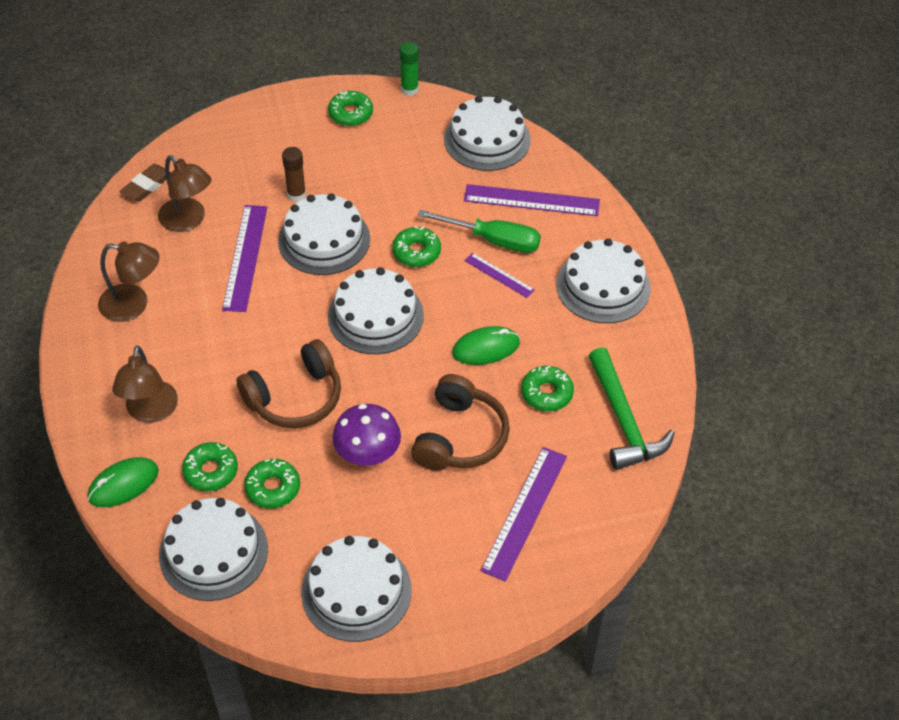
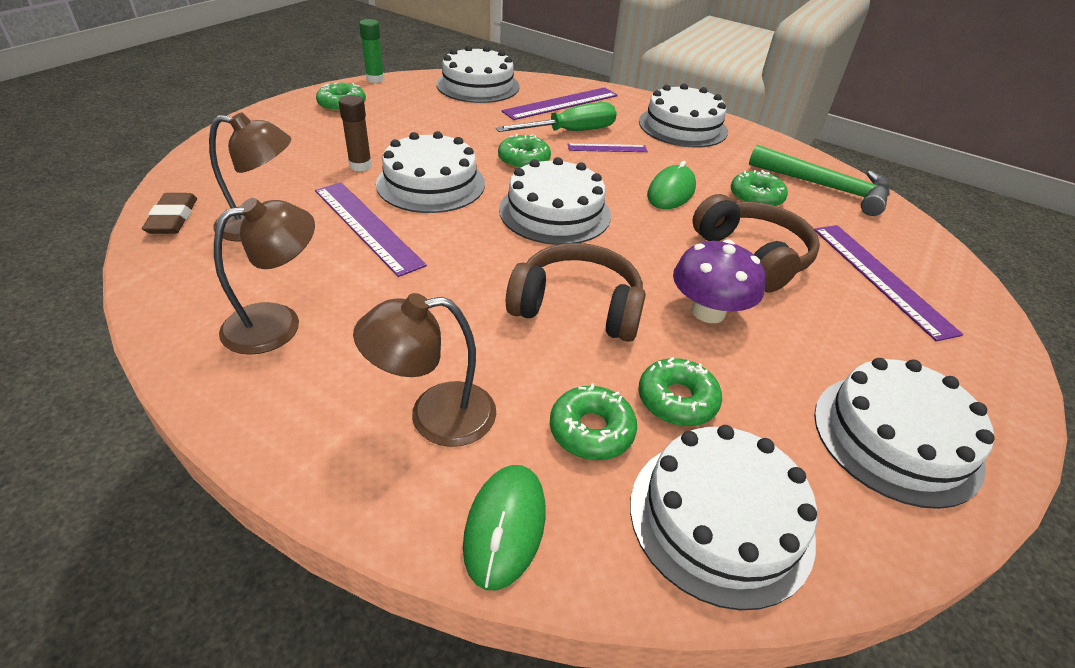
camera: 45 degrees left, 10 degrees down
(150, 412) = (435, 416): brown lamp -> brown lamp turned 120 degrees clockwise
(295, 397) = (577, 307): brown headphones -> brown headphones turned 90 degrees counterclockwise

